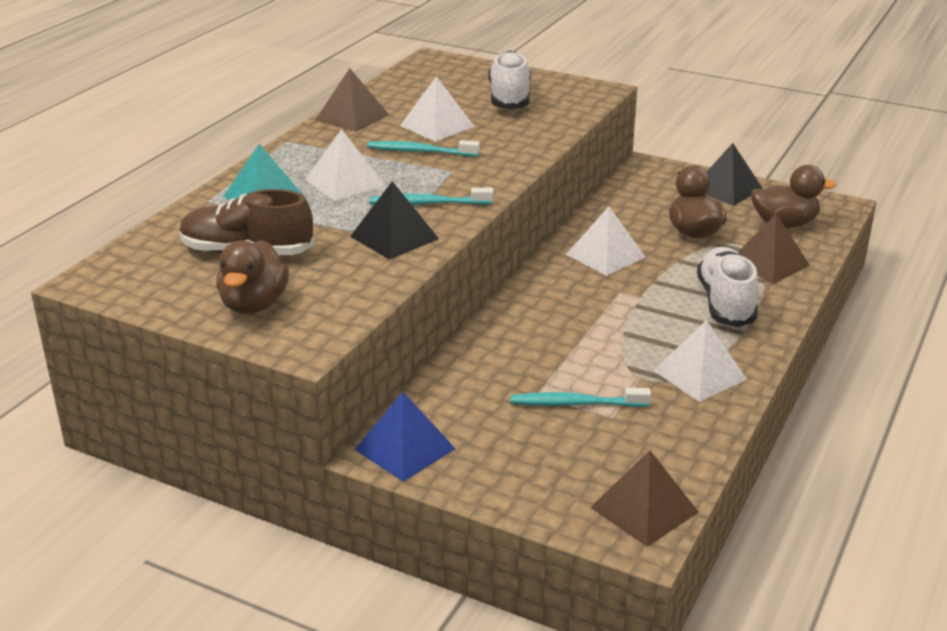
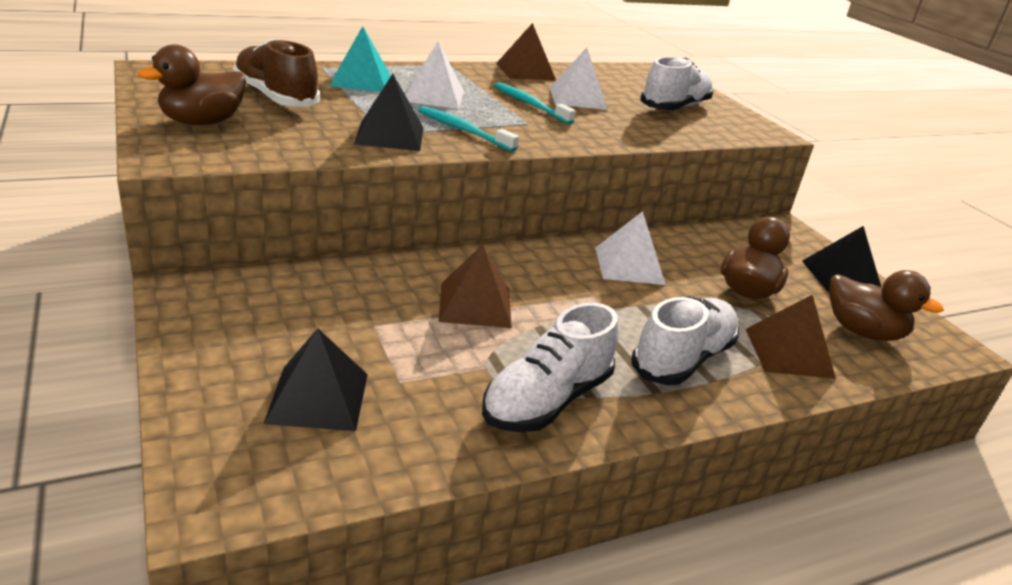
camera: 35 degrees right, 0 degrees up
(405, 449) = (203, 299): blue pyramid -> none
(576, 404) = (391, 351): turquoise toothbrush -> none
(588, 456) = (318, 397): none -> black pyramid
(644, 509) = (271, 477): brown pyramid -> brown pyramid (475, 304)
(700, 375) = (547, 400): white pyramid -> white shoe

